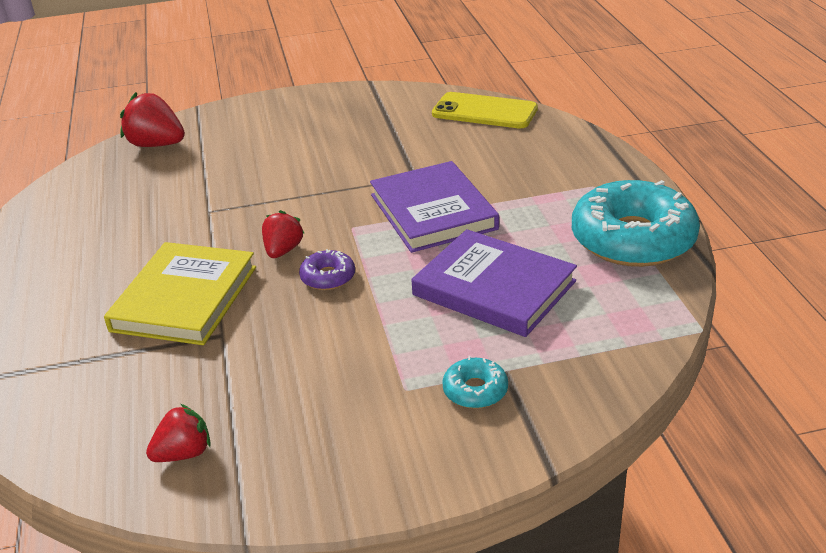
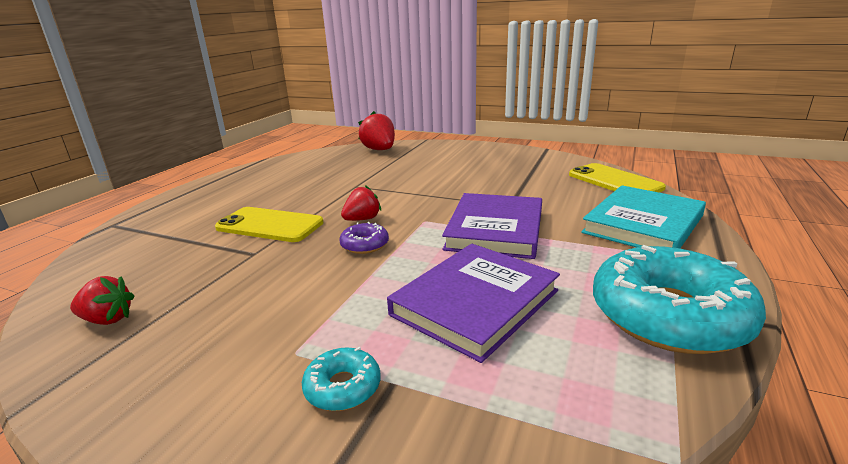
camera: 35 degrees right, 10 degrees down
(184, 298) = (270, 225): yellow book -> yellow phone
(494, 288) = (475, 302): purple book -> purple book turned 60 degrees clockwise
(551, 158) = (643, 224): none -> turquoise book

